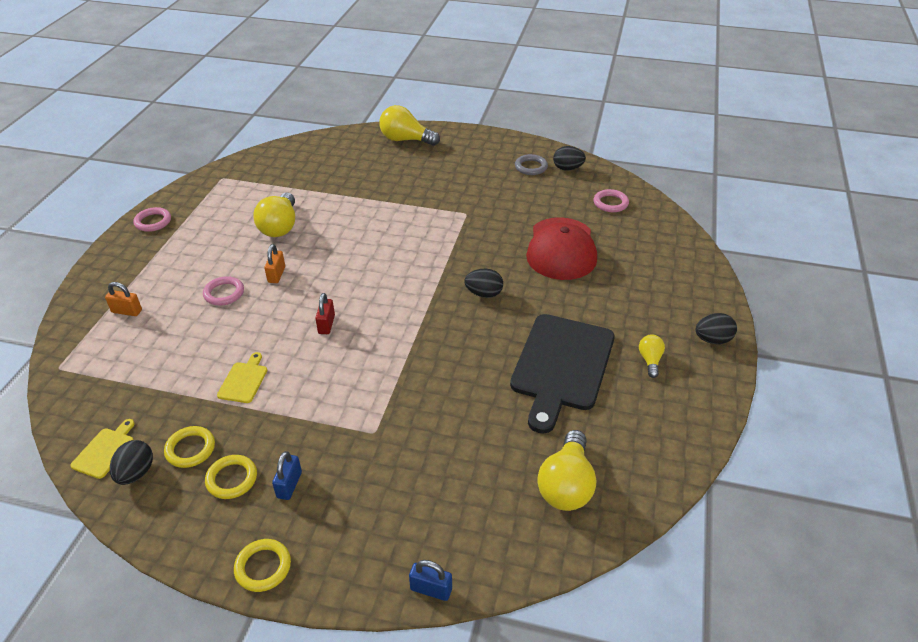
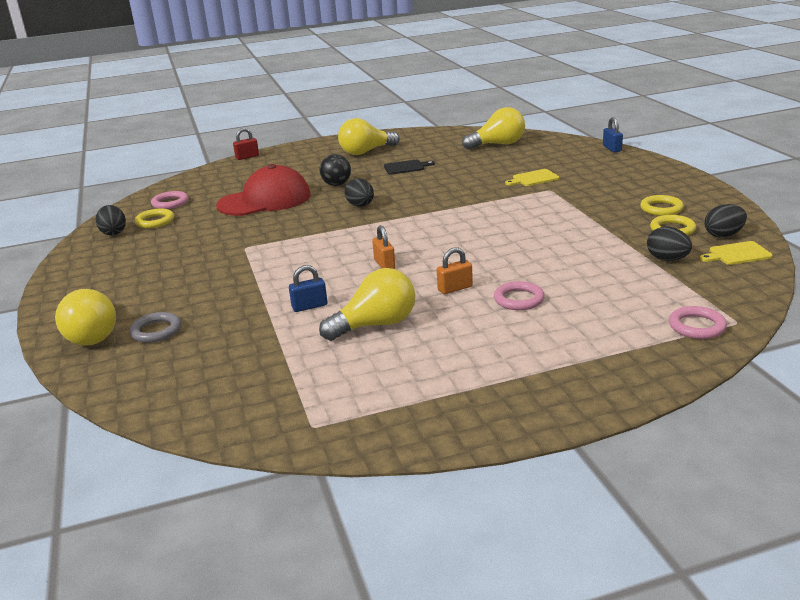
camera: 120 degrees left, 15 degrees down
(127, 311) = (624, 334): orange padlock -> orange padlock (384, 264)
(153, 222) = (476, 419): pink ring -> pink ring (697, 326)
(244, 380) = (589, 242): yellow cutting board -> yellow cutting board (533, 178)
(263, 567) = (684, 179): yellow ring -> yellow ring (155, 221)
(289, 485) = (630, 194): blue padlock -> blue padlock (309, 306)
(326, 324) = (482, 241): red padlock -> red padlock (247, 157)
(531, 167) = (122, 248): grey ring -> grey ring (156, 331)
(558, 301) = (336, 184): none -> black ball
(561, 366) = (406, 167): black cutting board -> black cutting board, size x0.42
(650, 360) = (366, 152): yellow light bulb -> yellow light bulb, size x1.91
(712, 340) = (323, 145): black egg -> black egg (667, 259)

